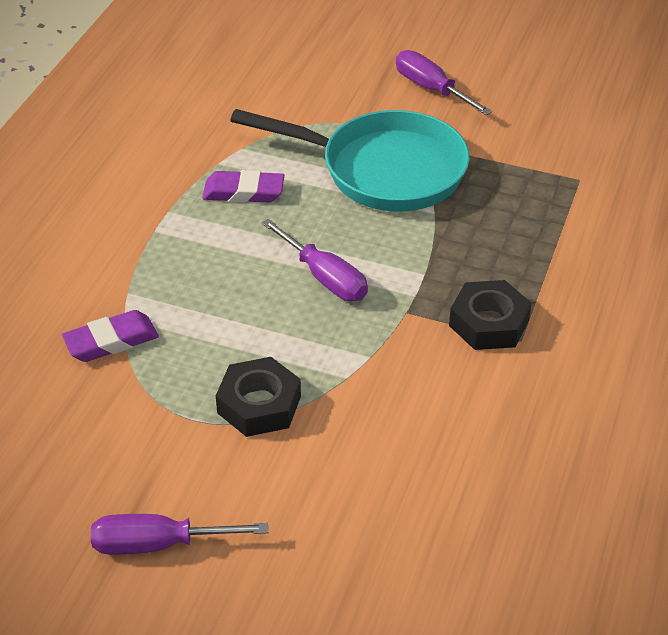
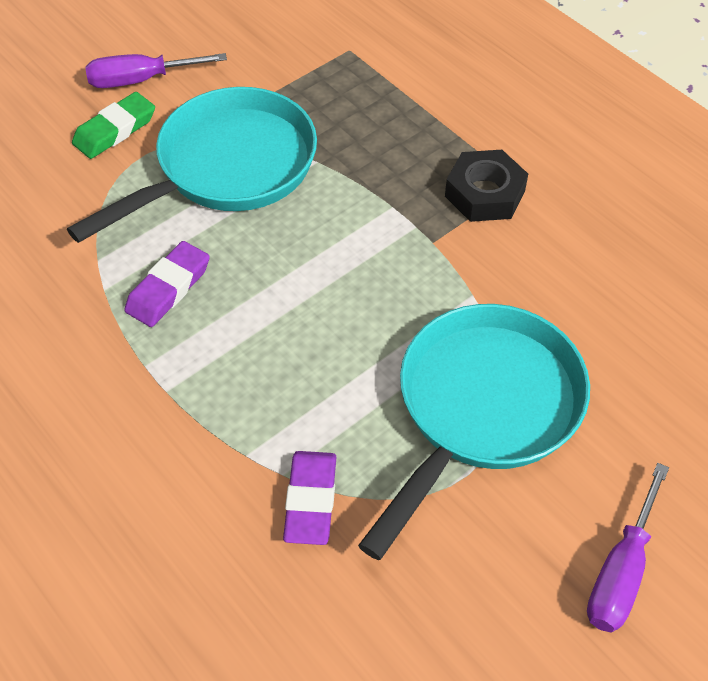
camera: 60 degrees left, 10 degrees up
(259, 404) = (483, 408): black nut -> turquoise pan
(324, 278) = (345, 280): purple screwdriver -> none
(369, 100) = (115, 130): none -> green eraser

